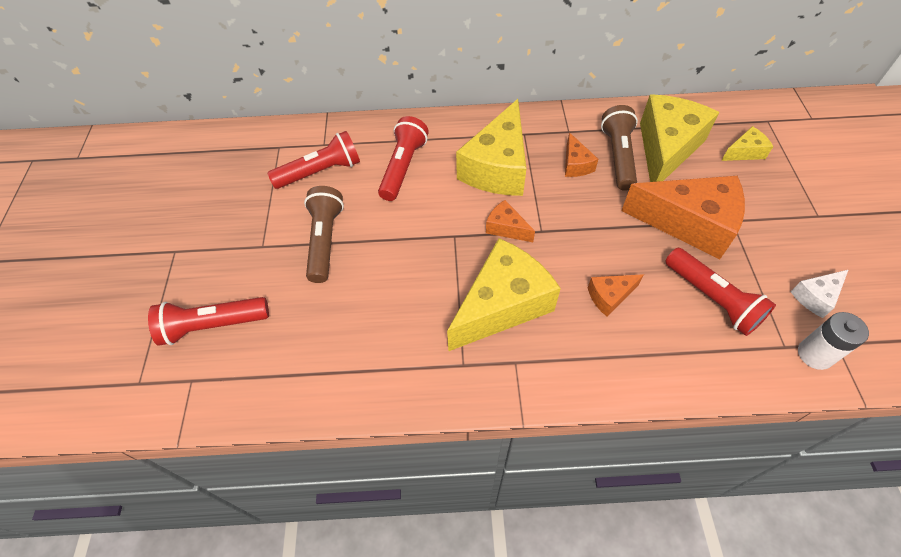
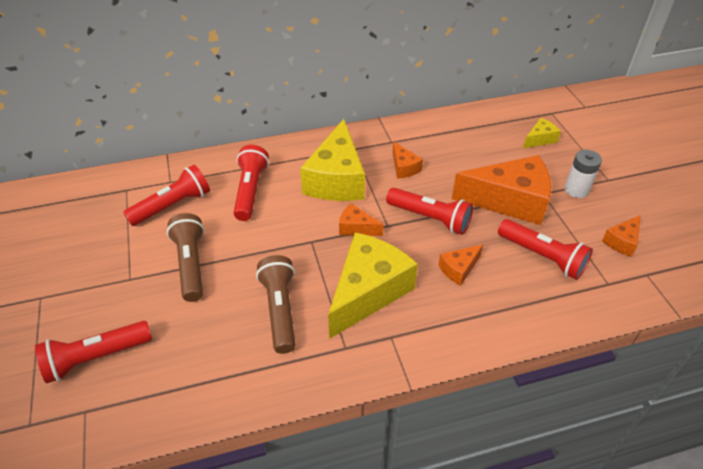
camera: 15 degrees left, 10 degrees down
(591, 230) = (430, 218): none -> red flashlight
(618, 156) = (438, 156): brown flashlight -> brown flashlight (280, 310)
(666, 149) = (476, 145): yellow cheese -> none
(815, 297) = (622, 241): white cheese -> orange cheese
(815, 354) = (632, 285): white battery -> white battery (576, 190)

